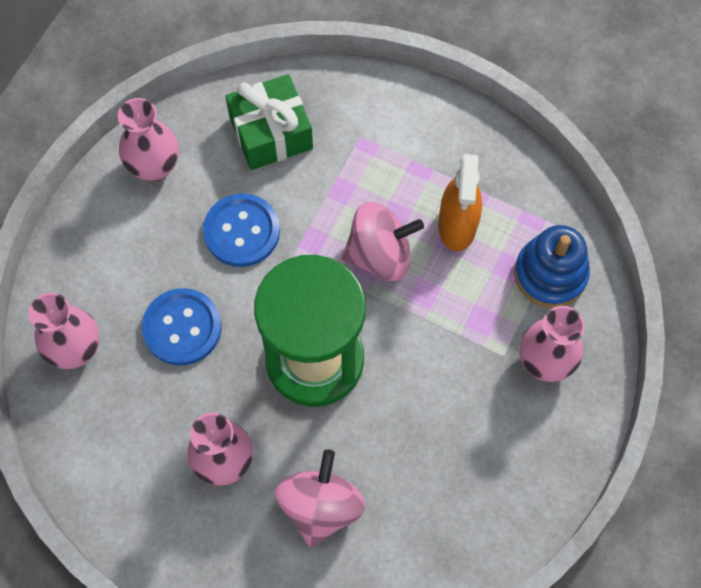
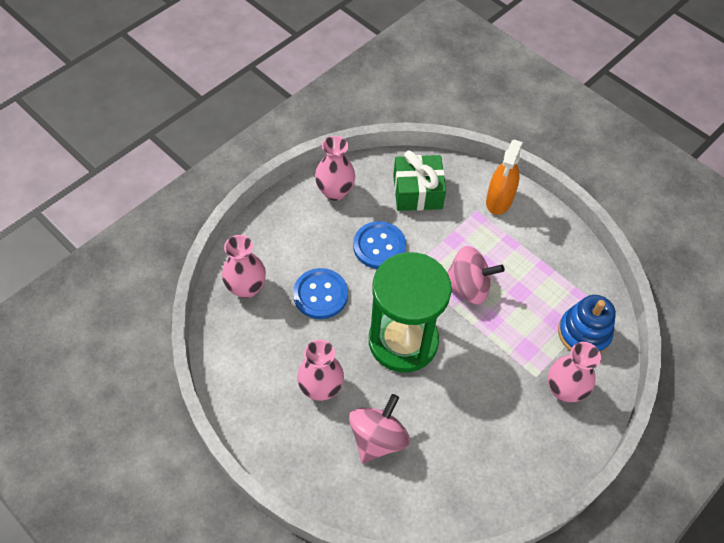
camera: 15 degrees right, 10 degrees down
(457, 225) = (527, 283): orange spray bottle -> orange spray bottle (499, 200)

